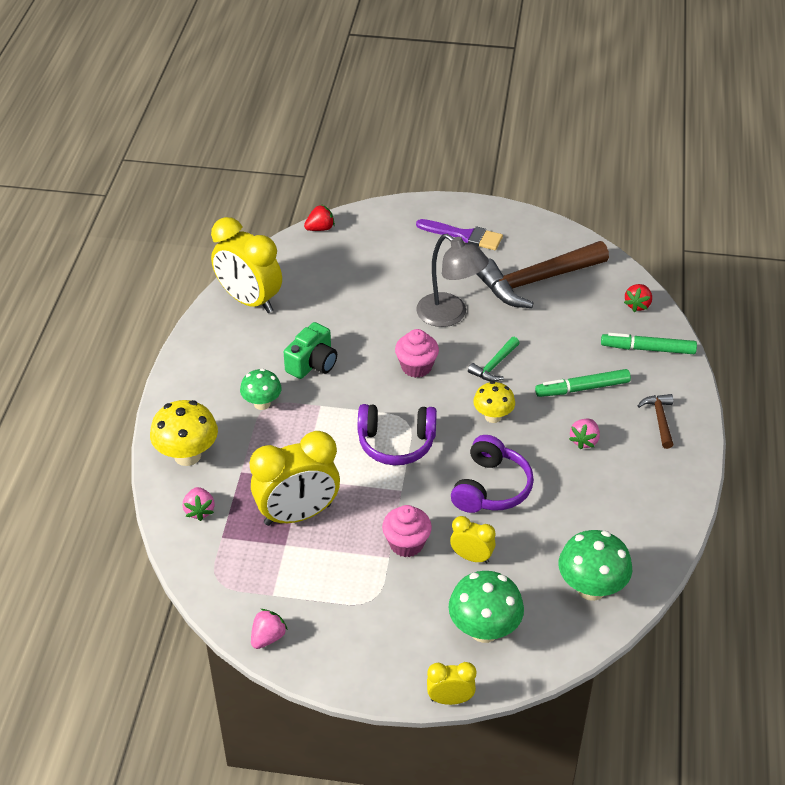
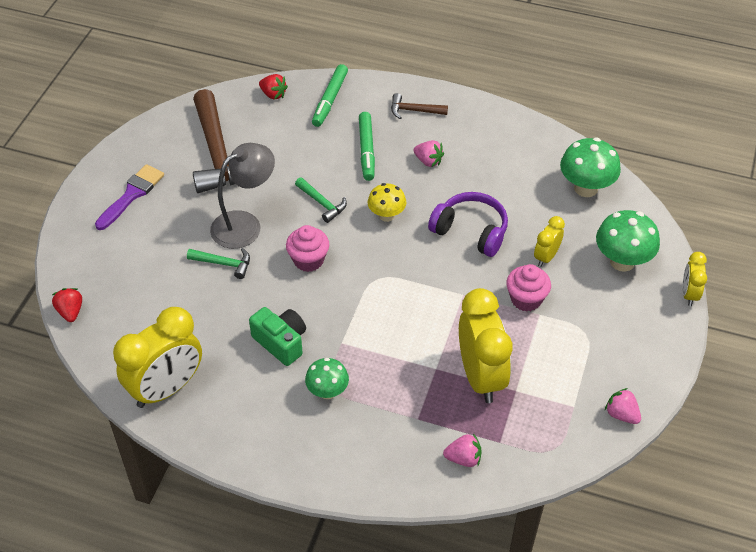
camera: 80 degrees left, 5 degrees up
(187, 455) = (386, 464): yellow mushroom -> none
(396, 443) = (404, 289): purple headphones -> none
(397, 310) = (224, 264): none -> green hammer

